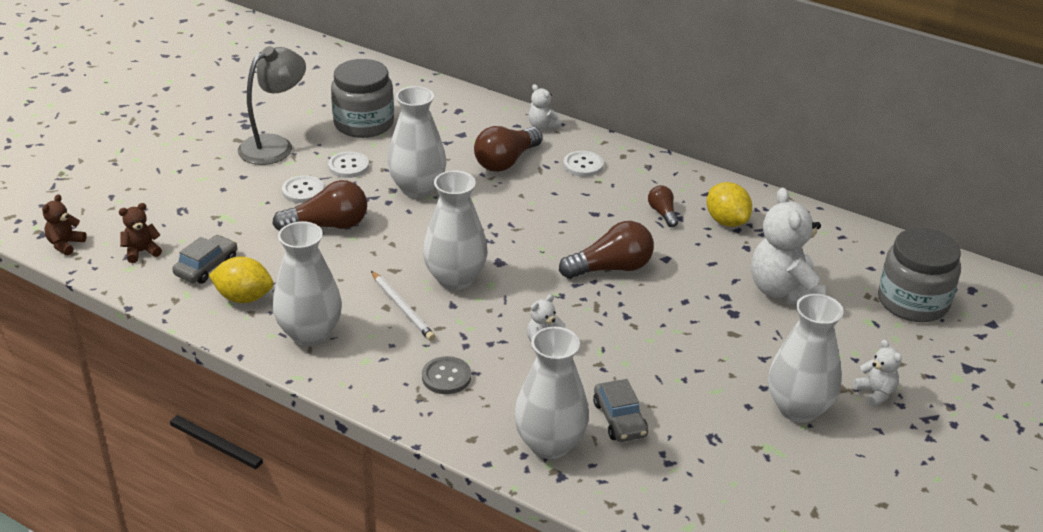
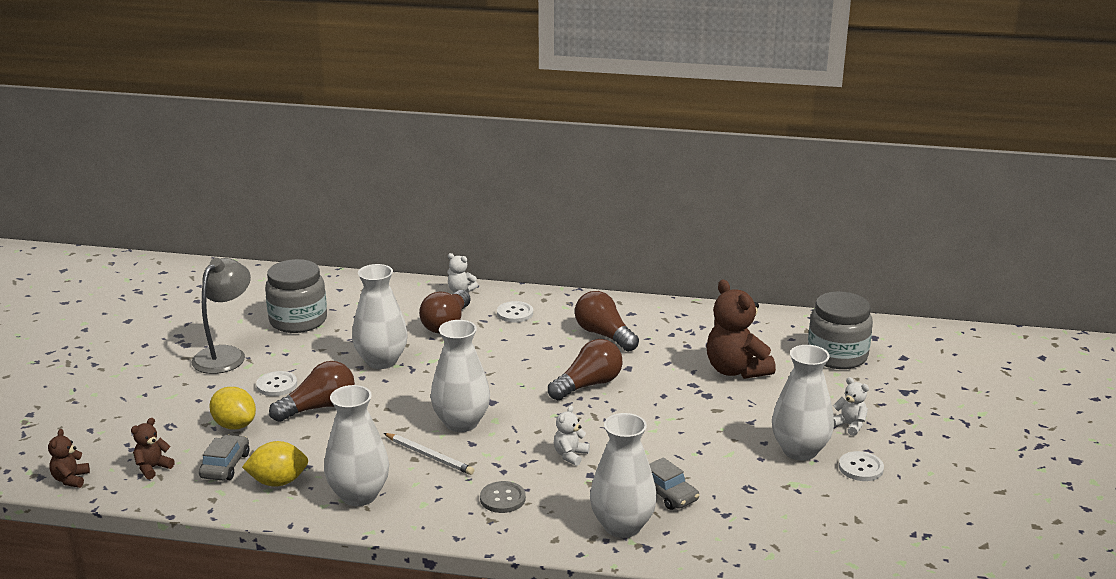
camera: 20 degrees left, 10 degrees down
(348, 166) = (306, 357): white button -> white button (861, 468)
(662, 213) = (604, 335): brown light bulb -> brown light bulb, size x1.83
(726, 221) = (659, 330): yellow lemon -> yellow lemon (234, 425)
(783, 291) = (736, 370): white teddy bear -> brown teddy bear

